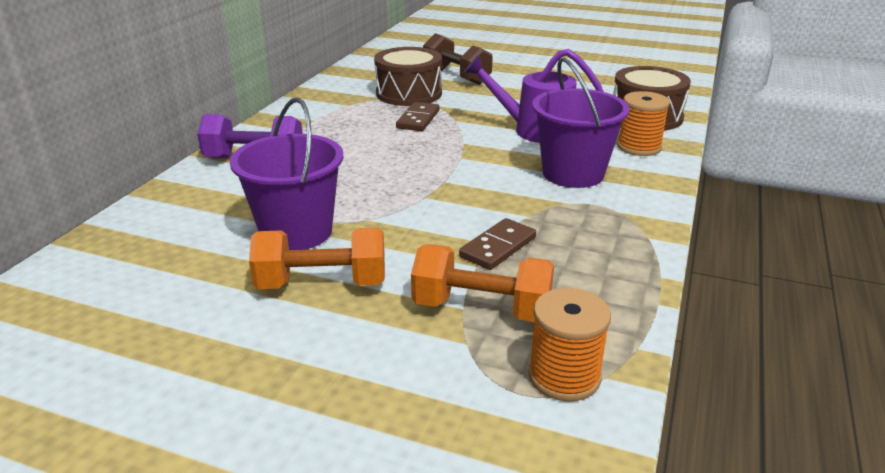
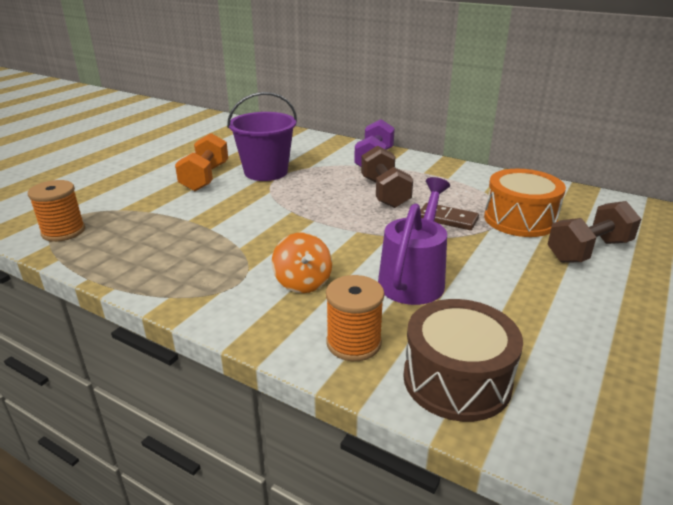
camera: 100 degrees right, 0 degrees up
(361, 148) = (384, 193): none -> brown dumbbell
(409, 93) = (519, 219): brown drum -> orange drum
(481, 309) = (142, 216): orange dumbbell -> none
(498, 247) = (203, 229): brown domino -> none
(573, 173) = (303, 282): purple bucket -> orange spinning top

